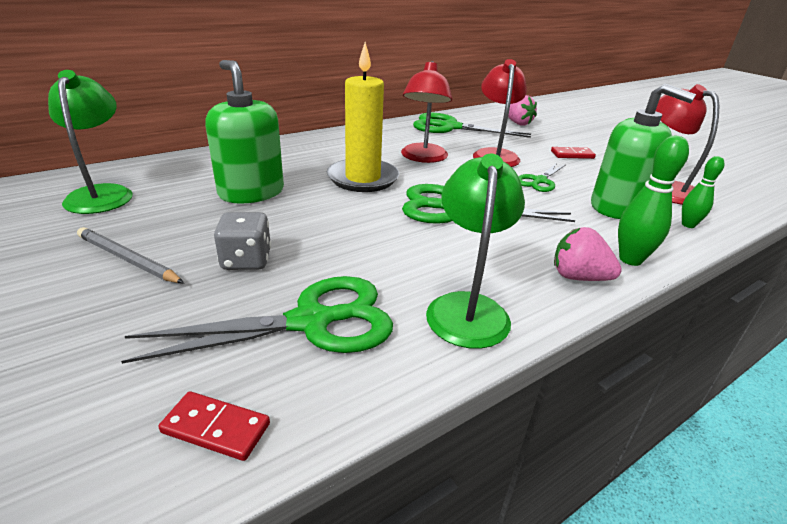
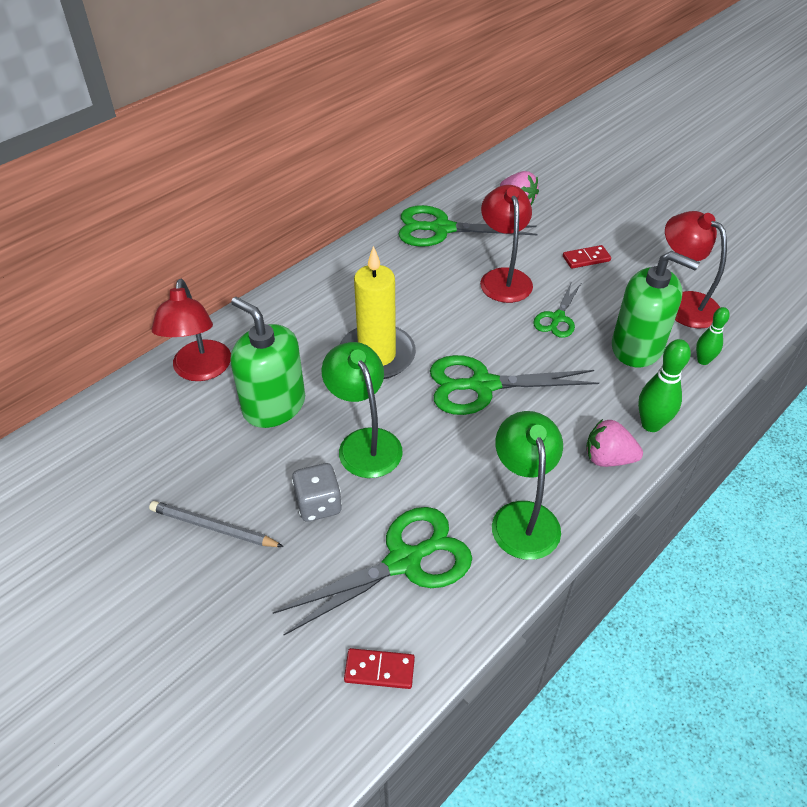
camera: 10 degrees left, 15 degrees up
(102, 194) = (126, 442): green lamp -> green lamp (364, 442)
(423, 158) = (428, 302): red lamp -> red lamp (200, 370)

